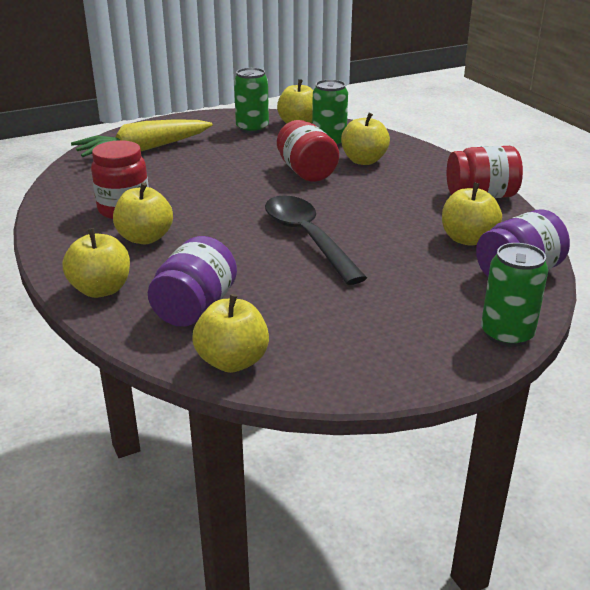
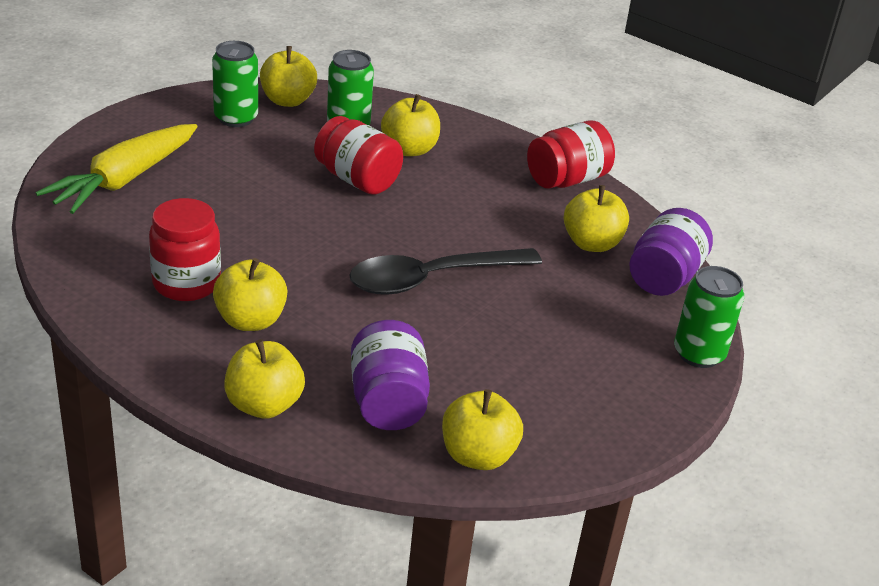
camera: 30 degrees left, 5 degrees up
(307, 238) = (432, 279): black spoon -> black spoon turned 60 degrees counterclockwise

